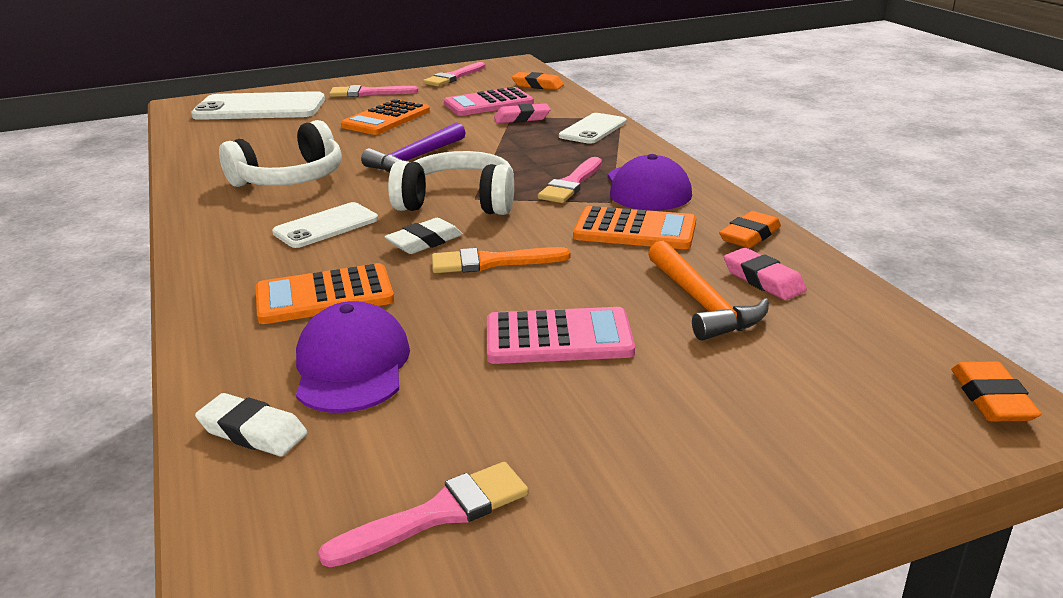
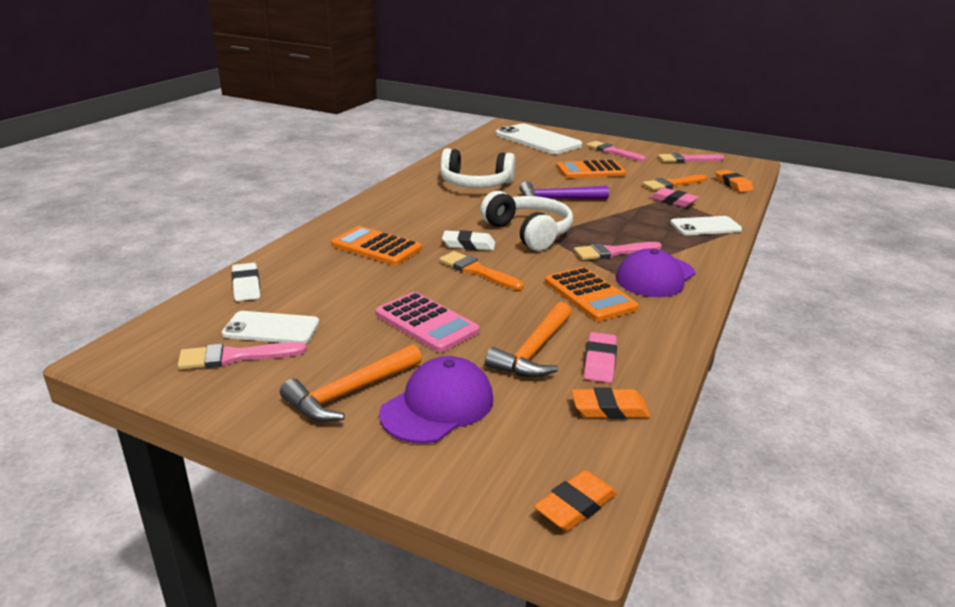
camera: 45 degrees right, 0 degrees up
(326, 226) = (443, 215): white phone -> white phone (271, 328)
(352, 366) = (325, 282): purple cap -> purple cap (438, 406)
(438, 514) = (235, 357): pink brush -> pink brush turned 150 degrees clockwise
(488, 103) = (672, 184): pink calculator -> orange brush
(645, 451) = (350, 392): none -> orange hammer
(749, 235) = (654, 335): orange eraser -> orange eraser (609, 409)

